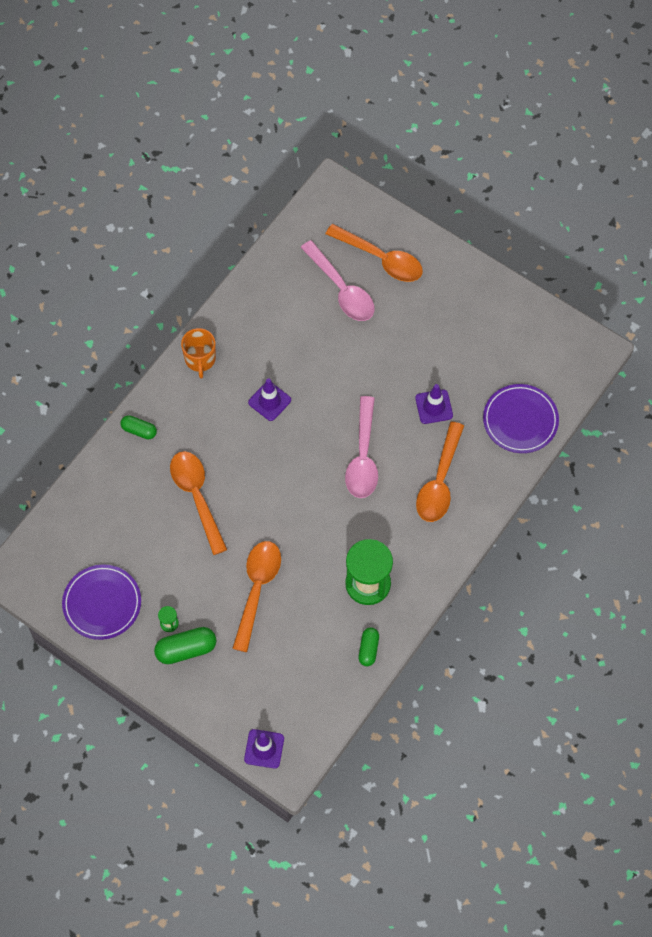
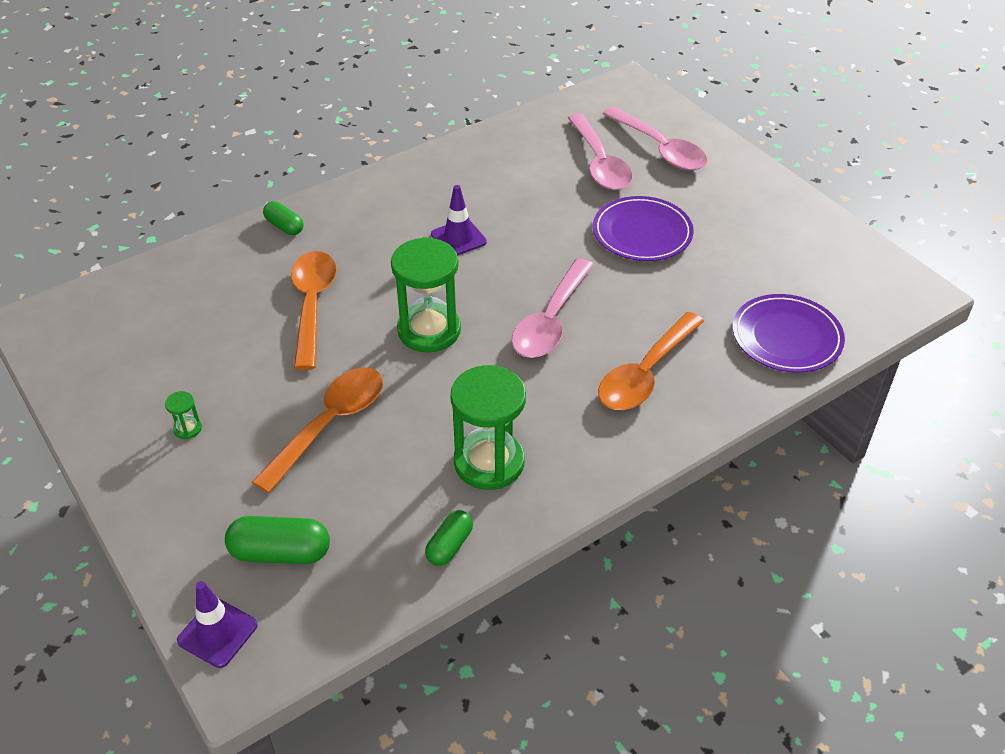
camera: 20 degrees right, 20 degrees down
(102, 603) = (118, 381): purple plate -> purple plate (642, 233)
(186, 649) = (189, 466): green capsule -> green capsule (280, 552)
(200, 359) = (397, 183): orange mug -> none
(286, 492) = (429, 330): none -> green hourglass
(381, 259) = (660, 148): orange spoon -> pink spoon
(434, 407) = (670, 294): purple traffic cone -> none

